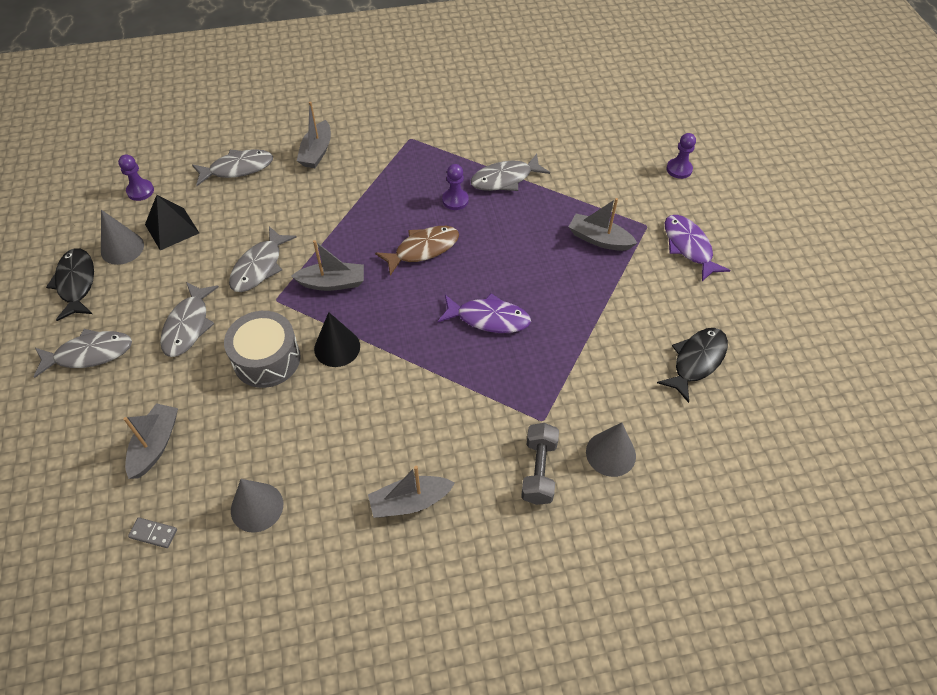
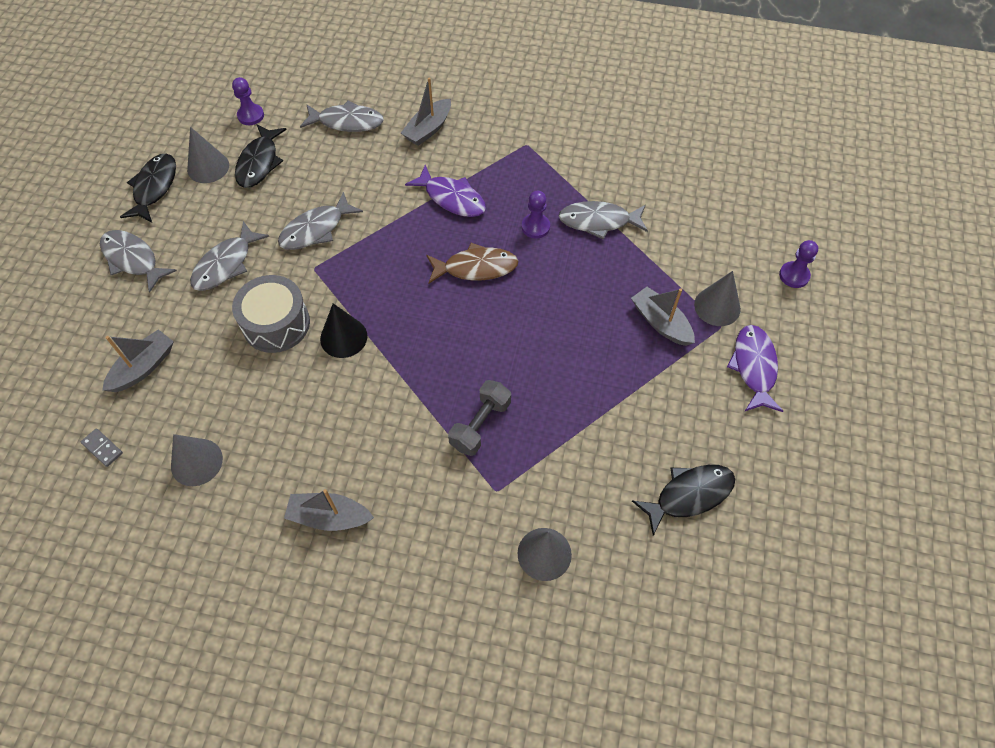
camera: 25 degrees right, 5 degrees up
(90, 354) = (133, 259): grey fish -> grey fish turned 150 degrees counterclockwise
(172, 228) = (259, 163): black pyramid -> black fish
(332, 283) = (373, 270): grey boat -> none
(489, 318) = (501, 364): purple fish -> purple fish (452, 198)
(539, 470) = (464, 540): grey dumbbell -> grey dumbbell (480, 425)
(635, 212) = (717, 306): none -> grey cone

